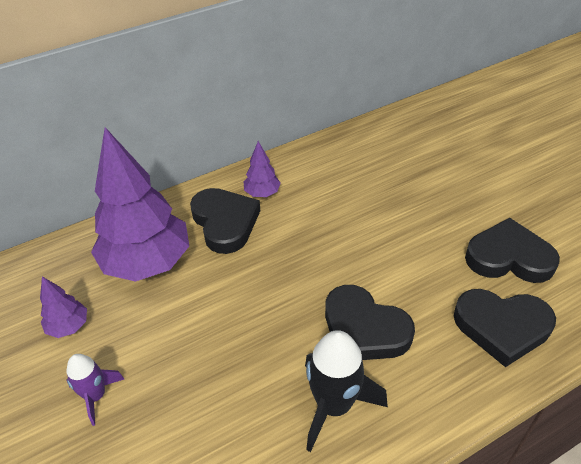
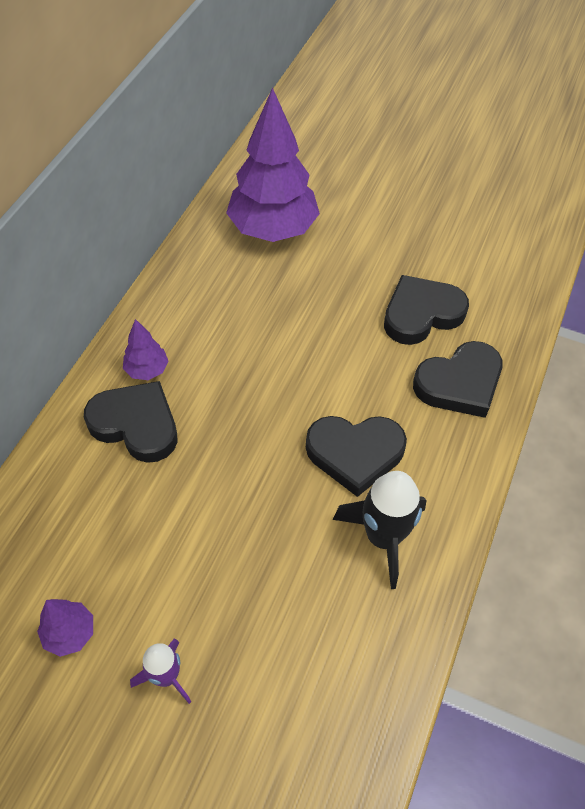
camera: 40 degrees left, 10 degrees up
(147, 263) = (92, 516): purple tree -> purple tree (273, 229)

